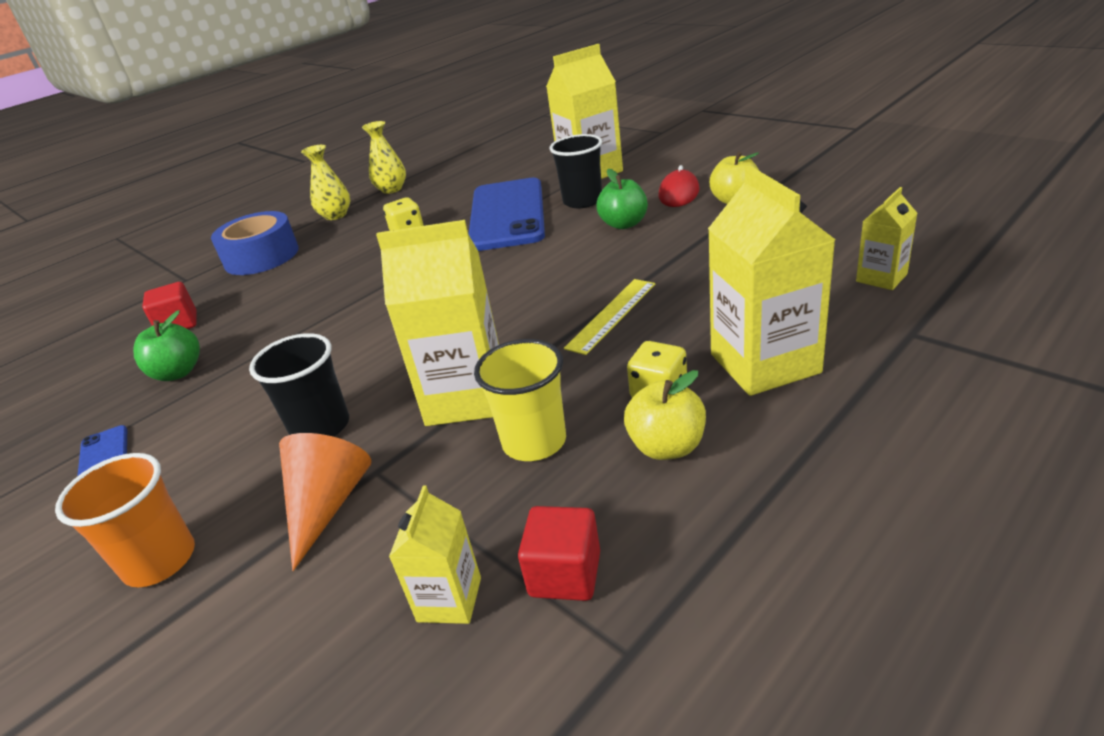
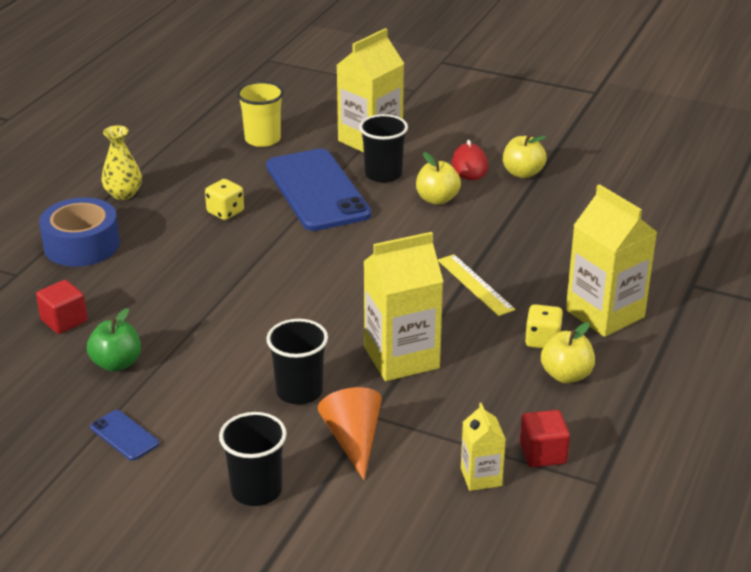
camera: 25 degrees left, 0 degrees up
(160, 560) = (256, 490): orange cup -> black cup
(391, 189) = (162, 160): yellow vase -> none
(534, 441) = (474, 382): yellow cup -> yellow cup (262, 139)
(611, 315) = (475, 284): yellow ruler -> yellow ruler turned 45 degrees counterclockwise
(624, 224) = (437, 199): green apple -> yellow apple
(881, 278) = (660, 243): yellow carton -> none

